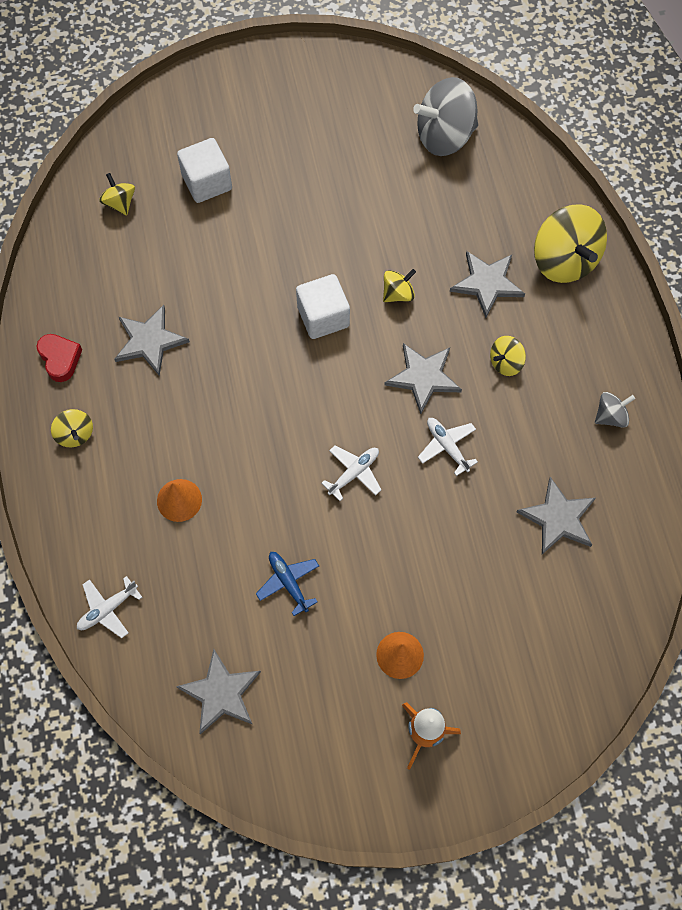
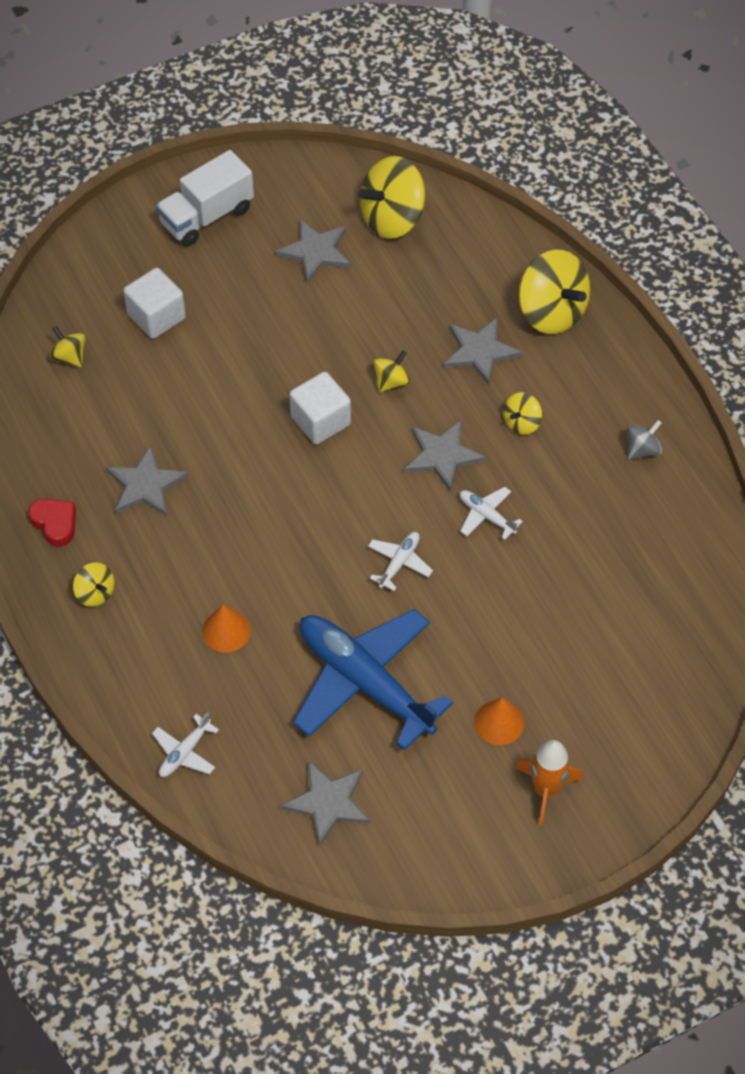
camera: 15 degrees left, 10 degrees down
(279, 96) = (207, 216): none -> white truck
(288, 582) = (364, 682): blue plane -> blue plane, size x2.39
(445, 136) = (392, 218): grey spinning top -> yellow spinning top
(558, 518) = (619, 557): grey star -> grey star (315, 252)

